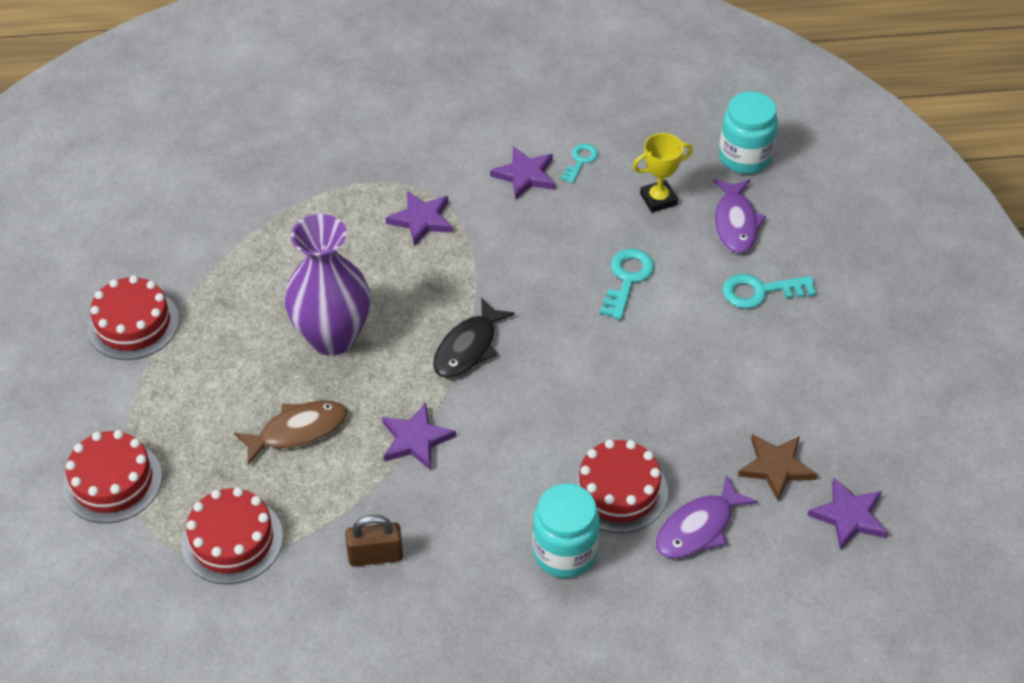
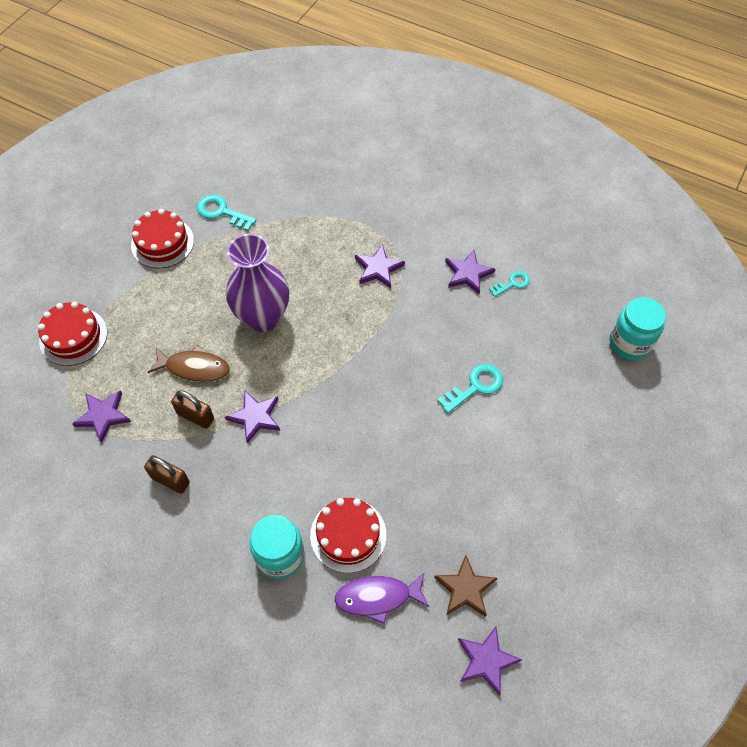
camera: 35 degrees right, 10 degrees up
(232, 540) = (103, 416): red cake -> purple star
(345, 477) = (195, 416): none -> brown padlock
(468, 347) = (336, 374): black fish -> none
(658, 199) = (543, 340): yellow trophy -> none
(735, 223) = (583, 388): purple fish -> none
(760, 291) = (560, 450): turquoise key -> turquoise key (222, 212)

